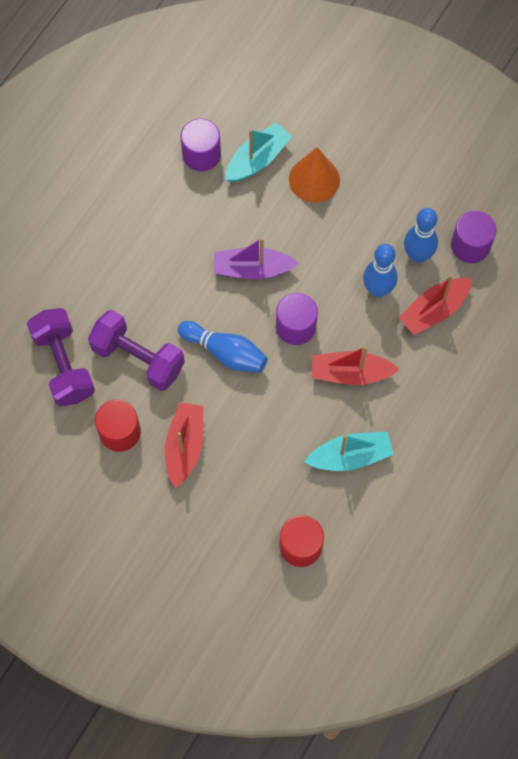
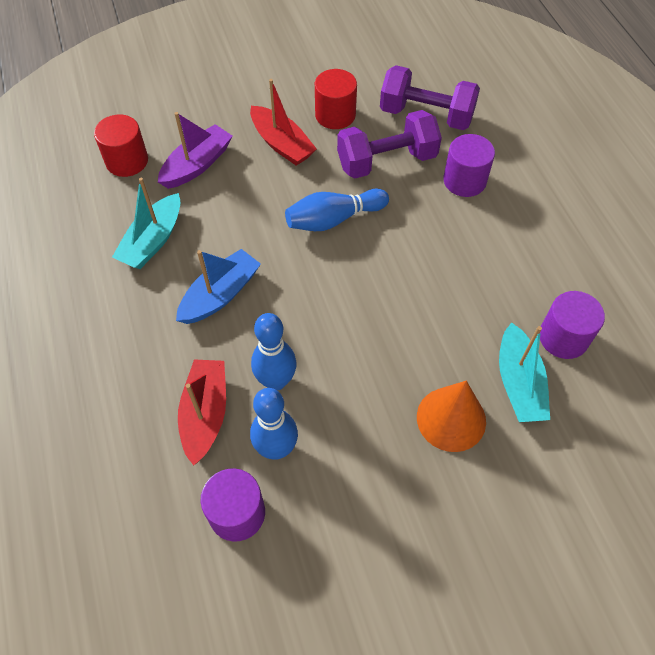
camera: 130 degrees right, 10 degrees down
(252, 269) = (396, 292): purple boat -> purple boat (197, 165)
(296, 326) = (306, 286): purple cylinder -> purple cylinder (464, 181)
(350, 373) = (220, 295): red boat -> blue boat

